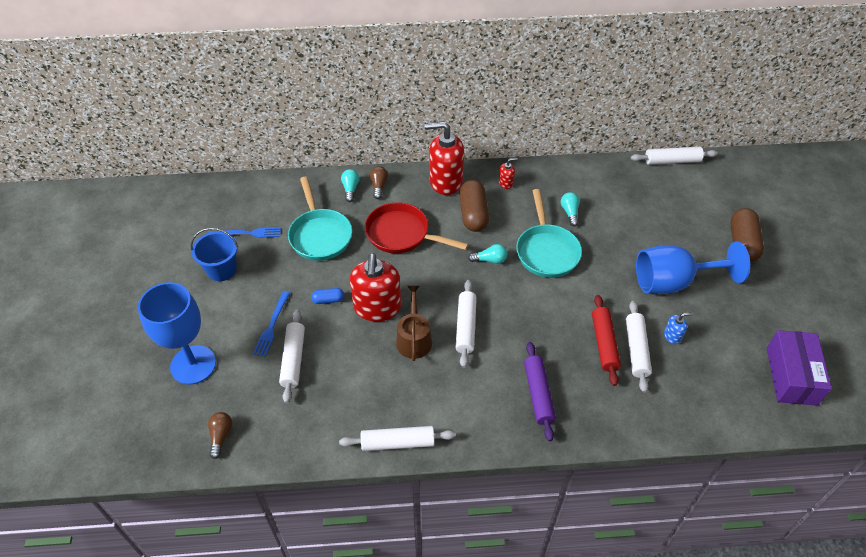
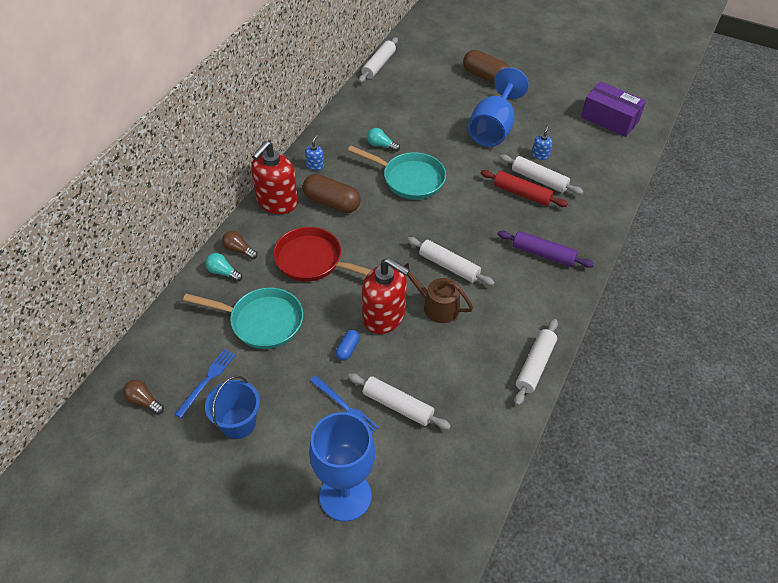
camera: 60 degrees left, 0 degrees up
(221, 436) = (448, 502): brown light bulb -> brown light bulb (144, 401)
(401, 234) = (313, 261): red pan -> red pan turned 60 degrees clockwise
(490, 260) = (391, 217): turquoise light bulb -> none
(506, 183) = (315, 165): red soap dispenser -> blue soap dispenser

